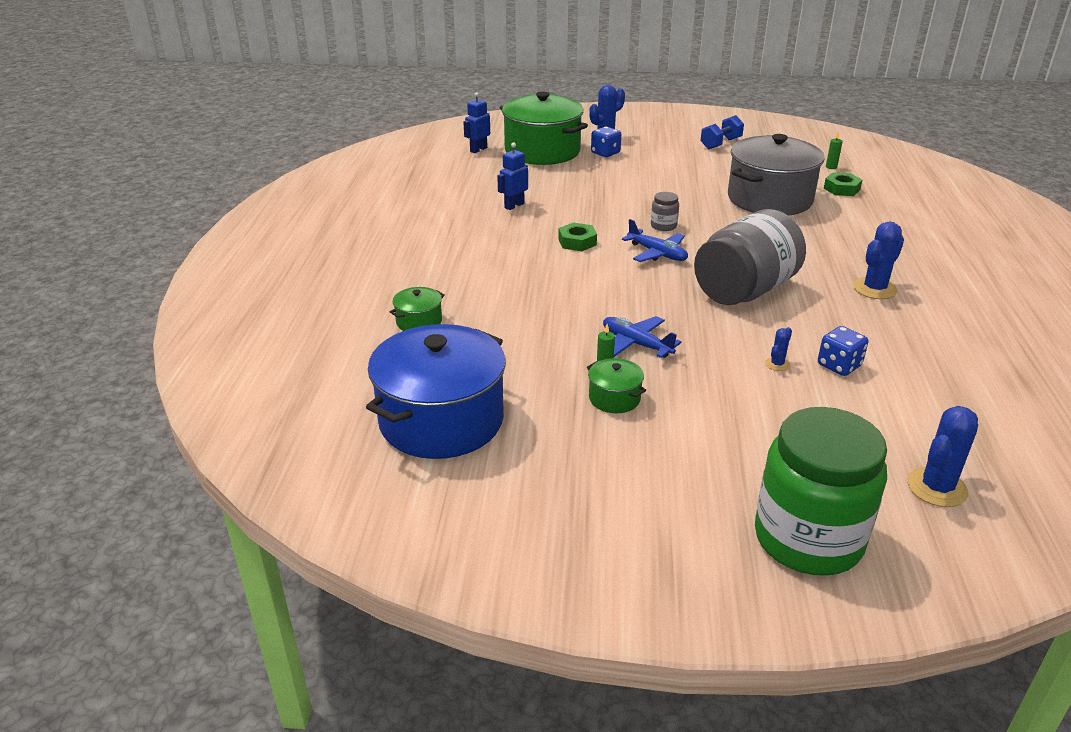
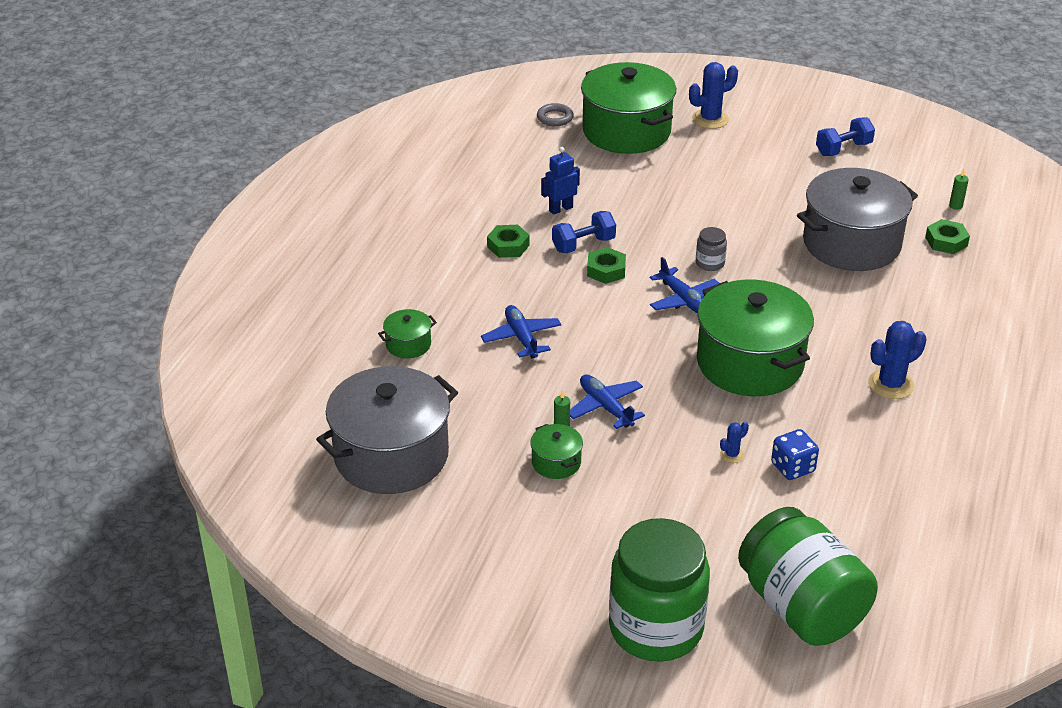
camera: 15 degrees right, 5 degrees up
(441, 420) = (391, 455): blue pot -> grey pot
(478, 150) = (555, 118): blue robot -> grey ring
(480, 236) = (508, 246): none -> green nut
(527, 301) = (522, 338): none -> blue plane
(547, 227) = (583, 244): none -> blue dumbbell
(605, 153) = (698, 144): blue dice -> none
(744, 290) = (750, 363): grey jar -> green pot
(936, 487) = (801, 607): blue cactus -> green jar

